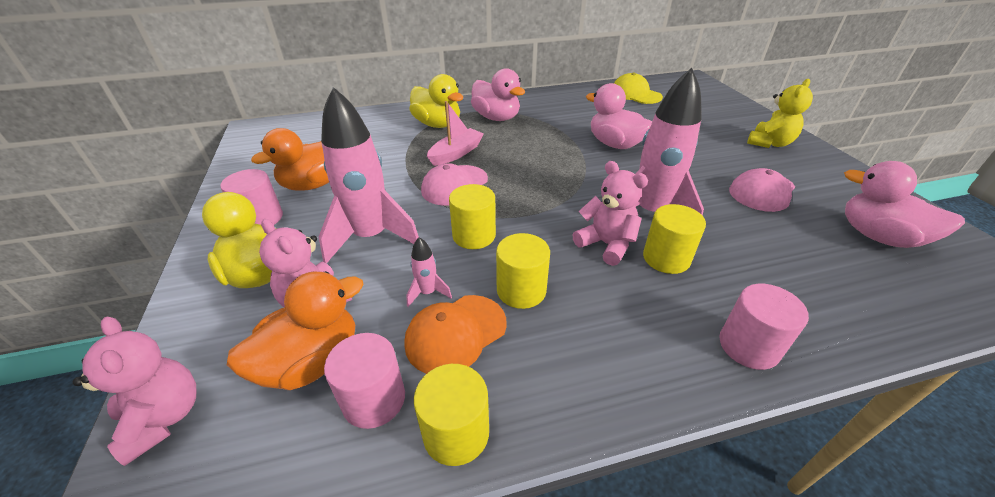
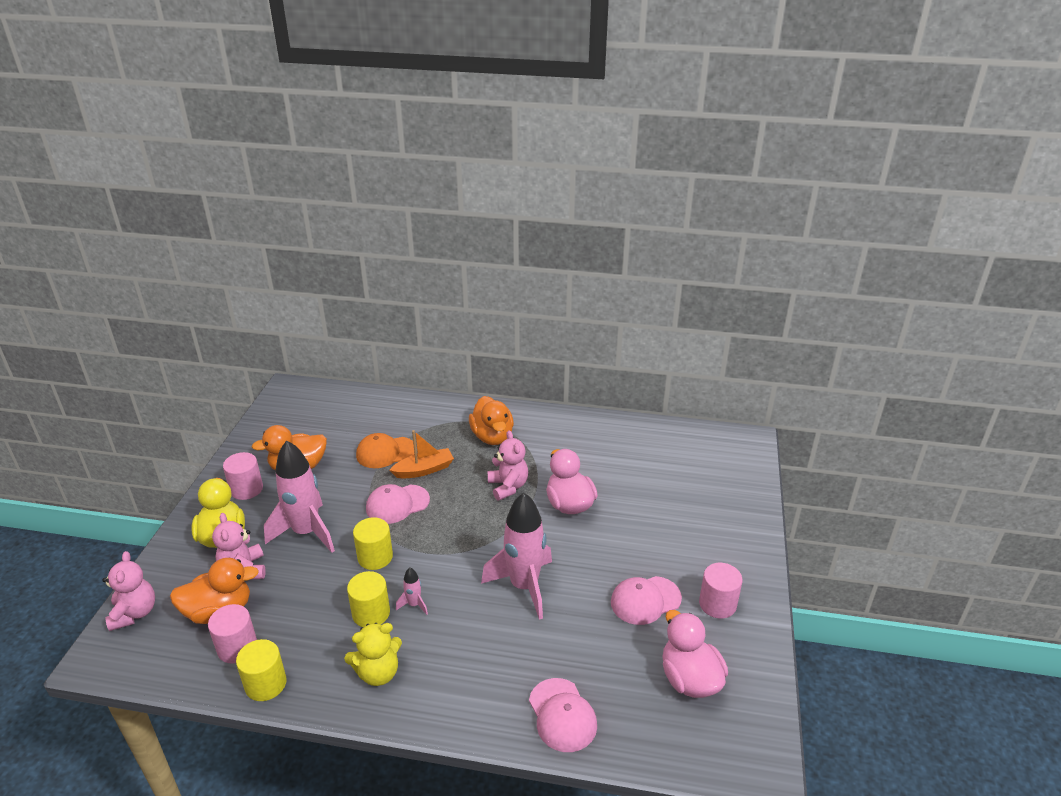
camera: 25 degrees right, 5 degrees down
(428, 293) = (312, 591): pink rocket -> pink rocket (414, 605)
(437, 124) = (435, 429): yellow duck -> none
(455, 333) = (308, 626): orange cap -> orange cap (385, 452)
(456, 153) = (424, 470): pink boat -> orange boat
(496, 118) = (492, 437): pink duck -> orange duck
(606, 244) = (462, 600): pink teddy bear -> pink teddy bear (508, 486)
(635, 94) = (658, 445): yellow cap -> none
(666, 258) = (494, 629): yellow cylinder -> none
(748, 346) = (479, 711): pink cylinder -> pink cylinder (717, 604)
(769, 143) = (722, 553): yellow teddy bear -> yellow teddy bear (378, 673)
(827, 313) = (562, 715): none -> pink cap

